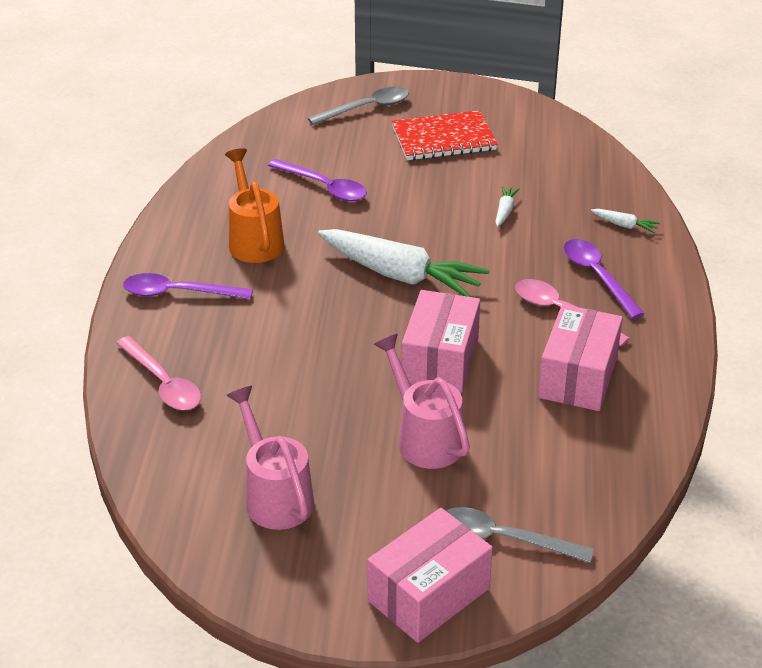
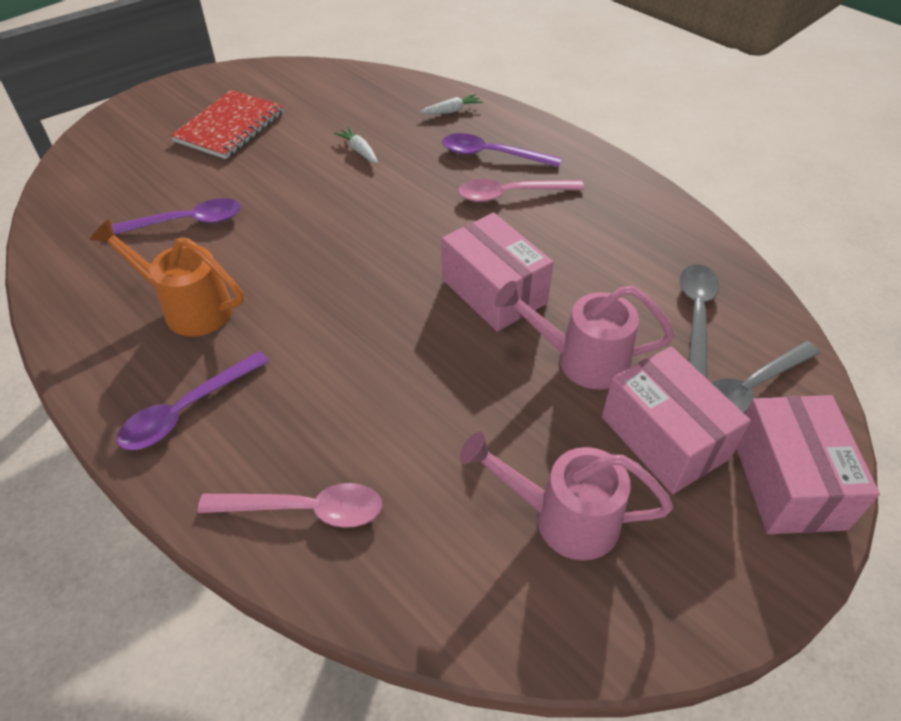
camera: 50 degrees left, 10 degrees up
(366, 108) = (127, 140): grey spoon -> grey spoon (696, 315)
(400, 275) = (360, 249): white carrot -> none
(578, 377) = (593, 231): pink box -> pink box (664, 438)

